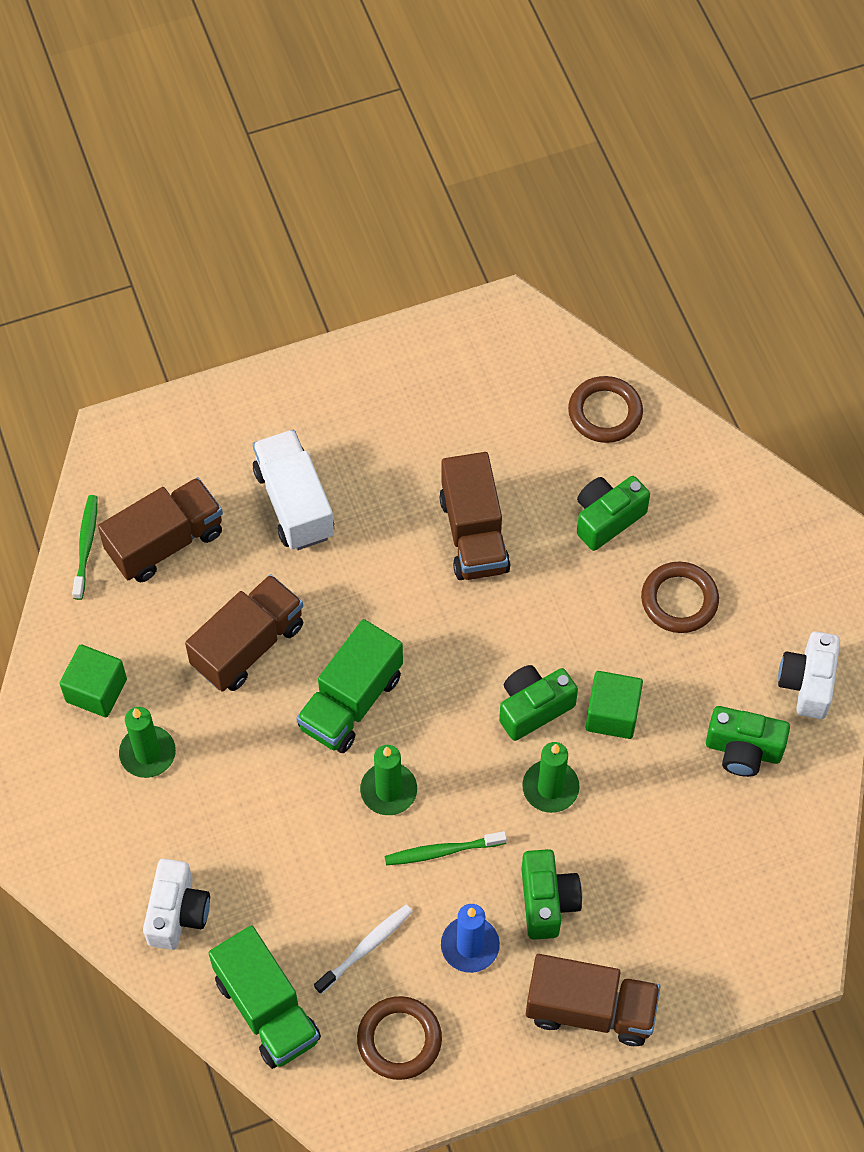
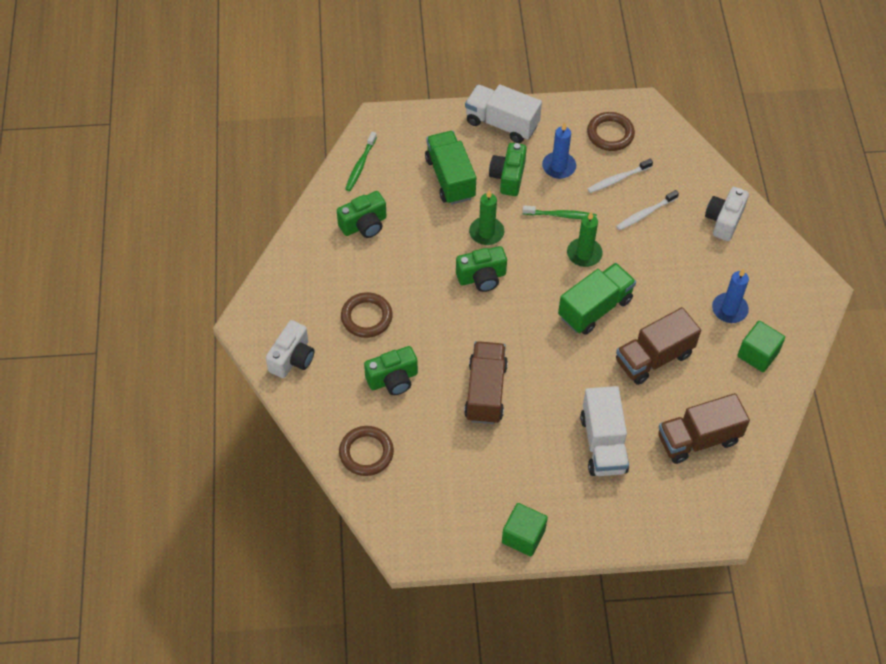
camera: 165 degrees left, 5 degrees down
(86, 545) = (754, 450): green toothbrush -> green toothbrush (360, 165)
(147, 753) = (729, 309): green candle -> blue candle
(267, 1009) = (680, 164): green truck -> green truck (450, 178)
(307, 891) = (645, 213): none -> white toothbrush
(590, 1009) = (502, 123): brown truck -> white truck
(612, 714) = (435, 262): green cube -> green cube (523, 536)
(743, 750) = (364, 225): green camera -> green camera turned 120 degrees clockwise
(807, 683) = (309, 251): white camera -> white camera (292, 359)

